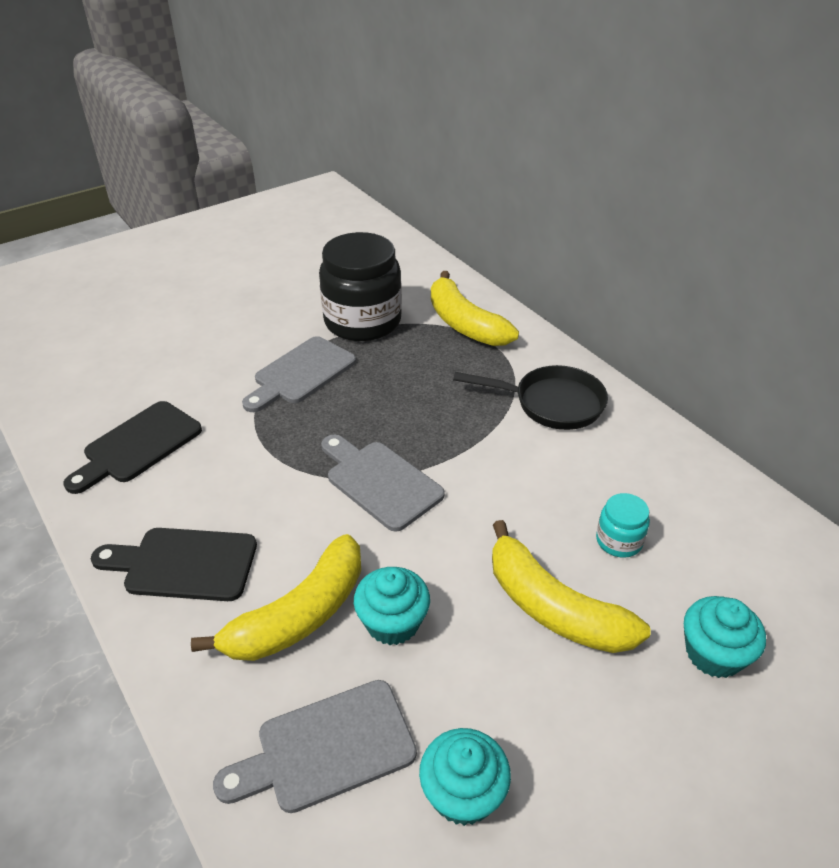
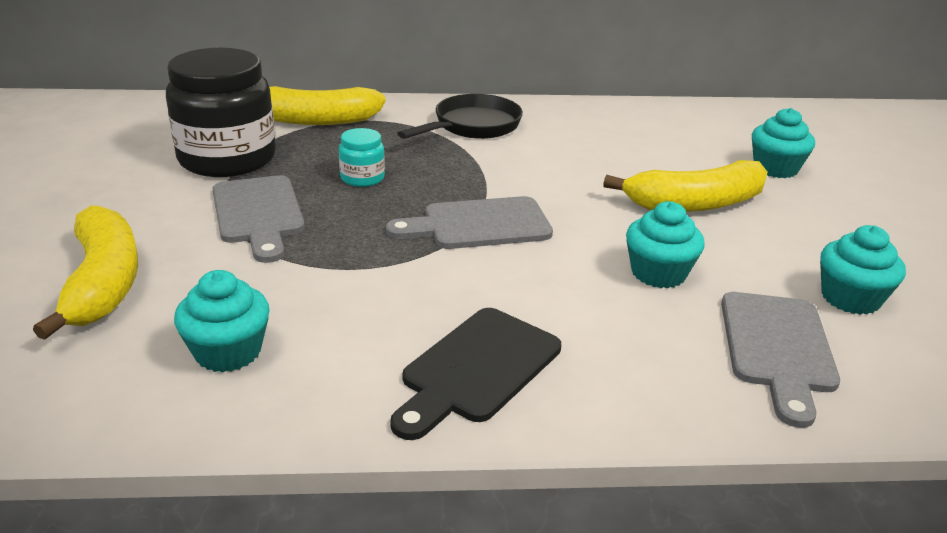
camera: 60 degrees left, 10 degrees down
(138, 445) = (228, 352): black cutting board -> turquoise cupcake
(299, 615) = (612, 317): yellow banana -> yellow banana (103, 283)
(619, 541) = (649, 158): turquoise jar -> turquoise jar (362, 178)

